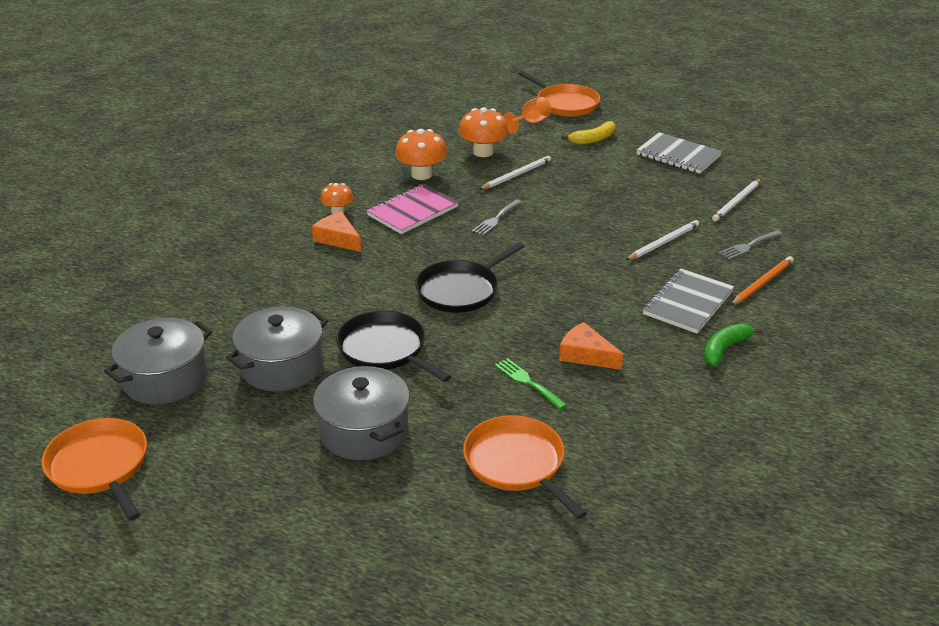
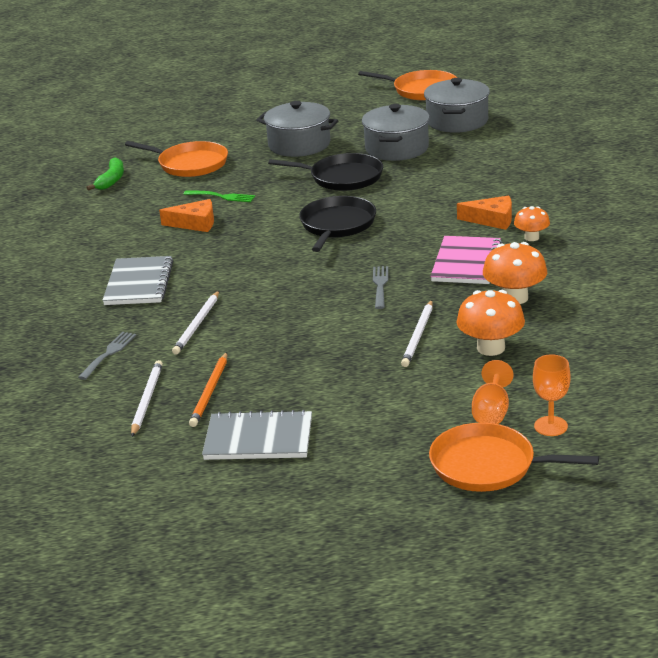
camera: 150 degrees right, 5 degrees down
(510, 107) = (550, 426): none -> orange goblet
(593, 139) = (386, 419): yellow banana -> none
(725, 349) = (89, 263): green banana -> green banana (111, 180)
(762, 283) = (79, 323): orange pencil -> orange pencil (210, 392)

